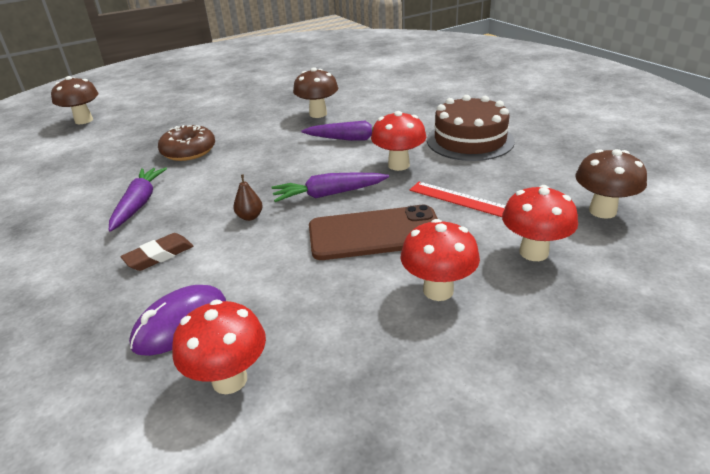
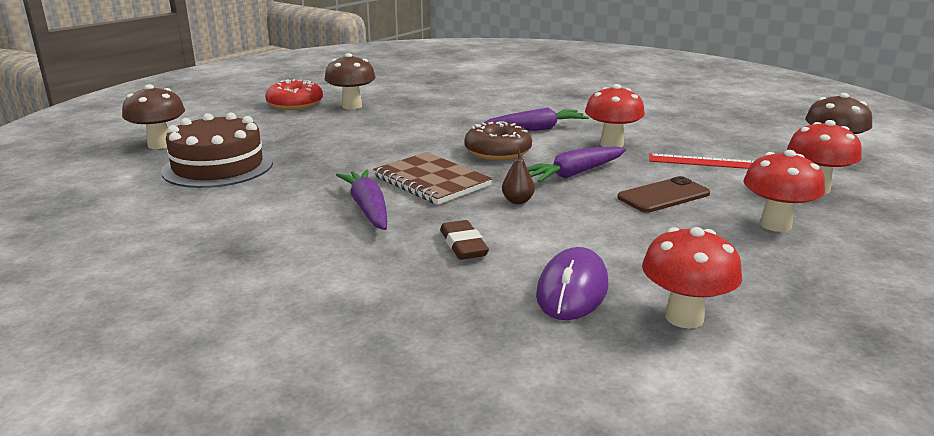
camera: 25 degrees left, 10 degrees down
(159, 256) = (463, 245): brown eraser -> brown eraser turned 45 degrees counterclockwise
(189, 151) = (357, 158): brown donut -> brown donut (498, 152)
(208, 91) = (295, 104): none -> red donut
(212, 184) = (431, 181): none -> brown notebook
(318, 114) = (465, 113): brown mushroom -> brown mushroom (352, 106)
(375, 234) = (663, 196): brown phone -> brown phone, size x0.65
(470, 140) = (652, 119): brown cake -> brown cake (218, 166)

